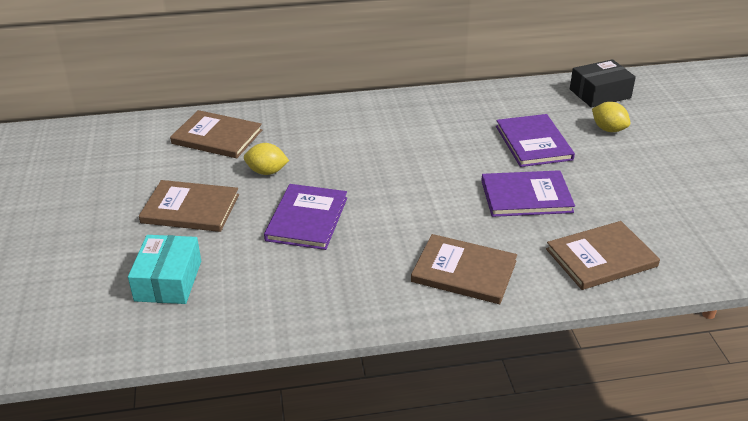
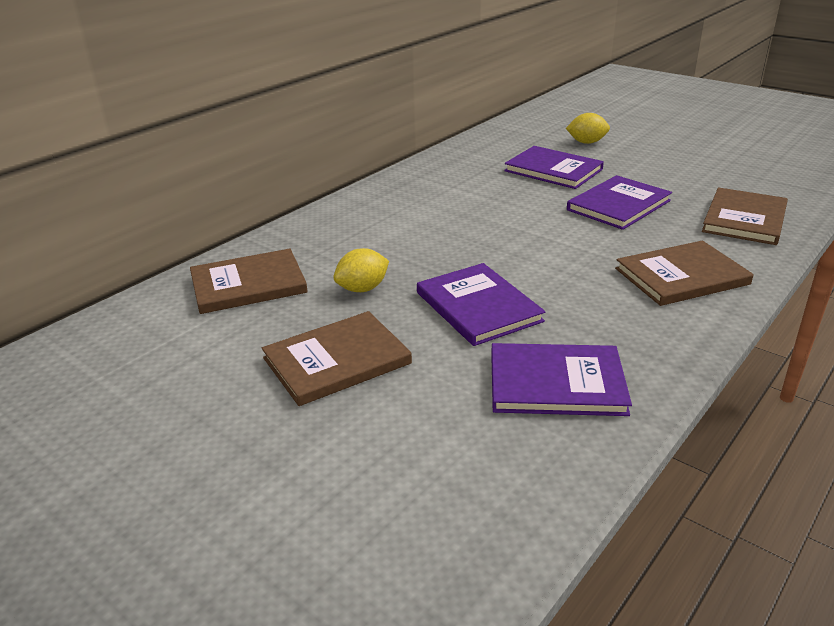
camera: 40 degrees left, 5 degrees down
(168, 281) = (440, 442): turquoise box -> none
(269, 288) = (556, 383): none -> purple book
(600, 93) = (537, 124): black box -> none

